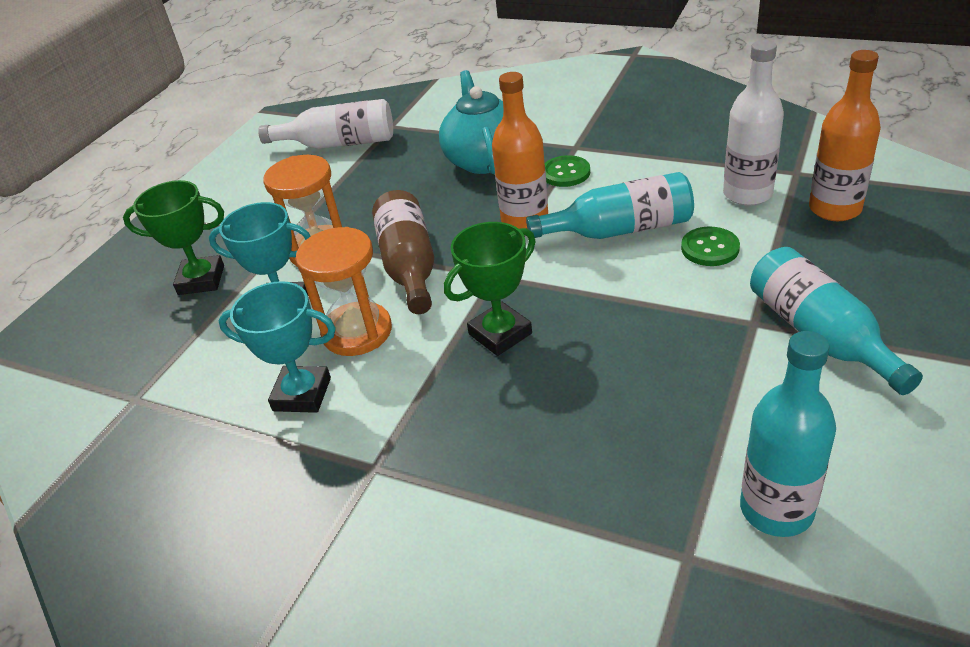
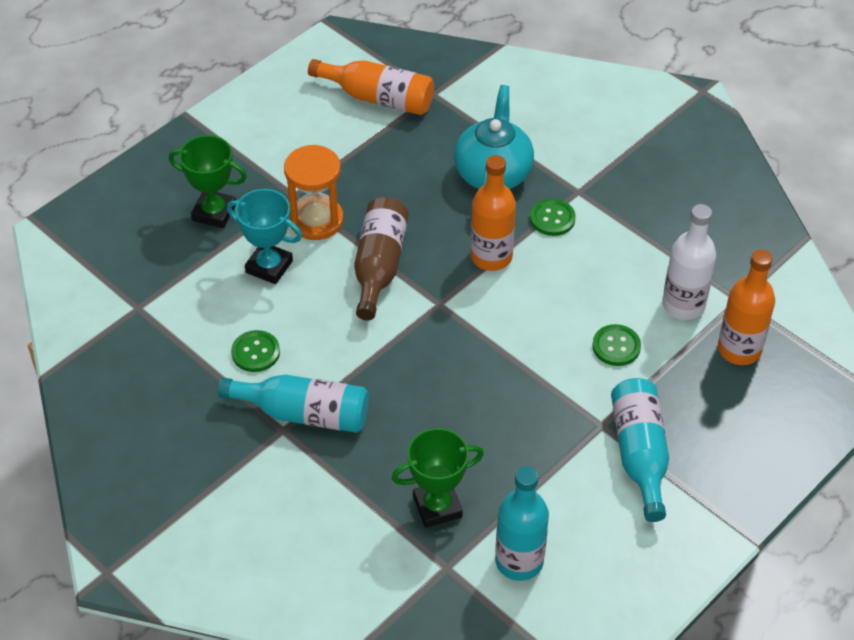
camera: 15 degrees right, 10 degrees up
(302, 394) = (255, 352): turquoise trophy -> green button
(339, 143) = (378, 98): white bottle -> orange bottle
(357, 332) = (314, 314): orange hourglass -> none
(500, 334) = (416, 359): green trophy -> green trophy (437, 507)
(620, 229) = (560, 299): turquoise bottle -> turquoise bottle (304, 413)

